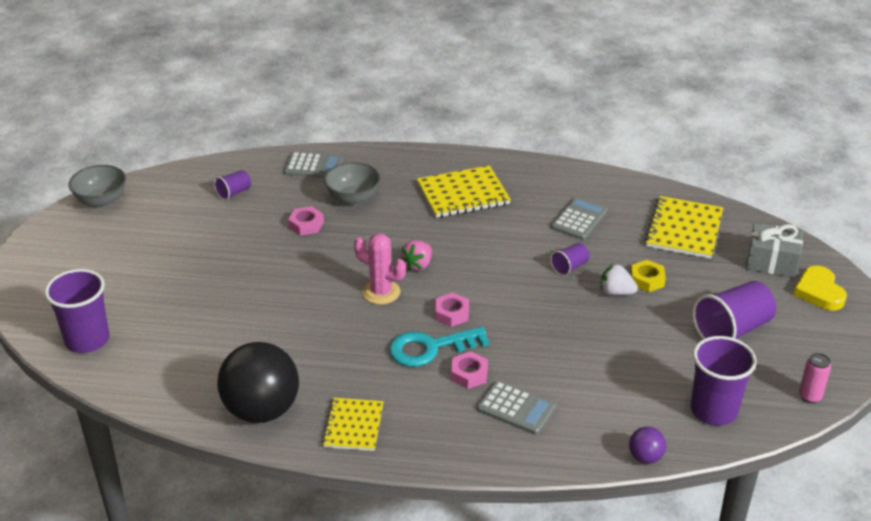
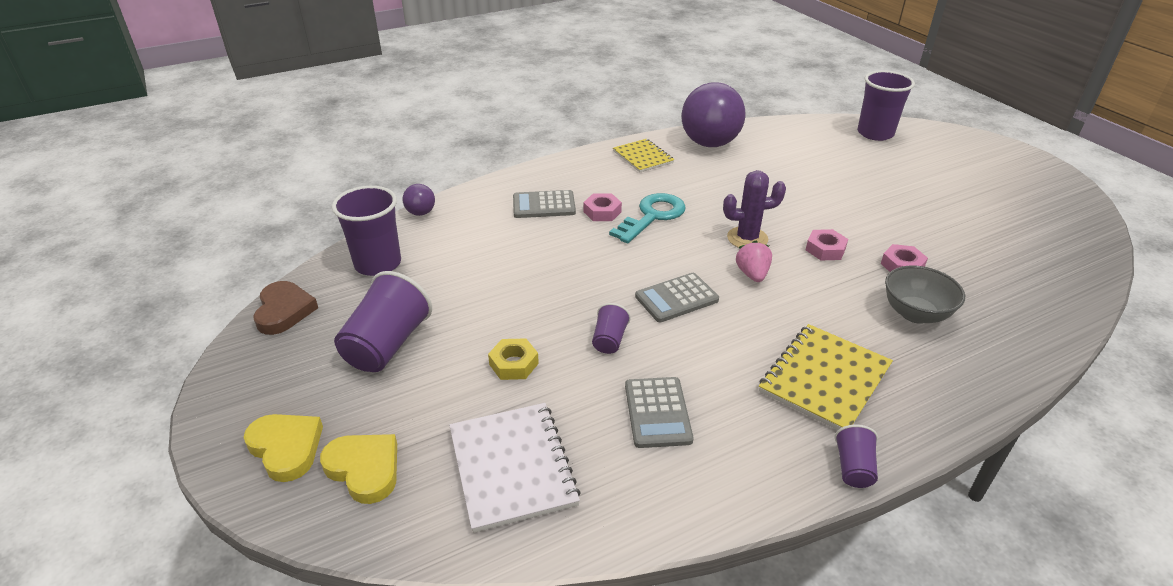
camera: 145 degrees right, 0 degrees up
(101, 201) = (1081, 209): grey bowl -> none
(234, 193) = (1016, 265): purple cup -> purple cup (853, 468)
(262, 410) = (709, 143): black ball -> purple ball
(314, 166) = (1017, 332): grey calculator -> grey calculator (676, 298)
(381, 292) = (747, 238): pink cactus -> purple cactus
(451, 313) = (668, 247): pink nut -> pink nut (825, 249)
(616, 292) = (537, 333): white strawberry -> none
(684, 229) = (512, 467): yellow notebook -> white notebook
(771, 262) = (364, 469): grey gift -> yellow heart
(810, 396) = (284, 311): pink can -> brown heart

